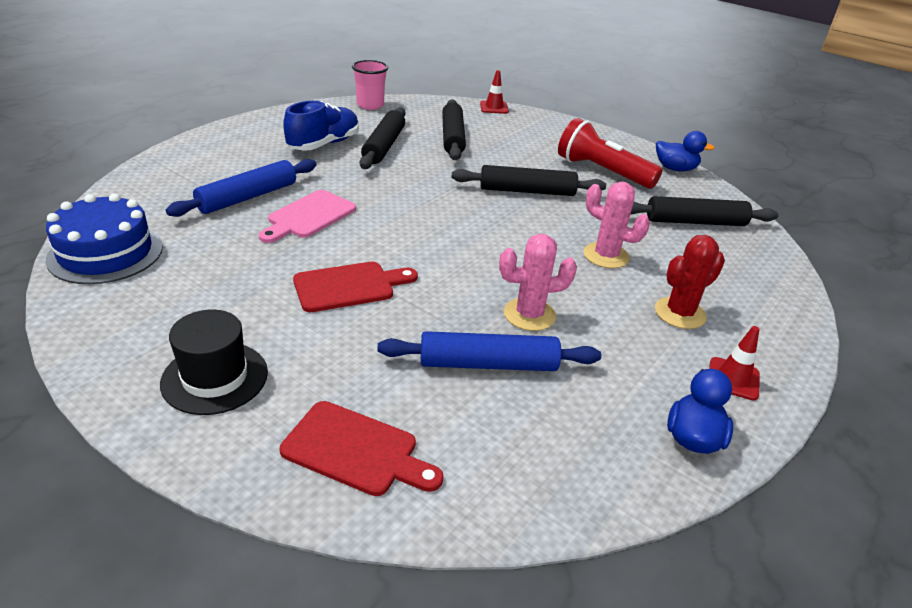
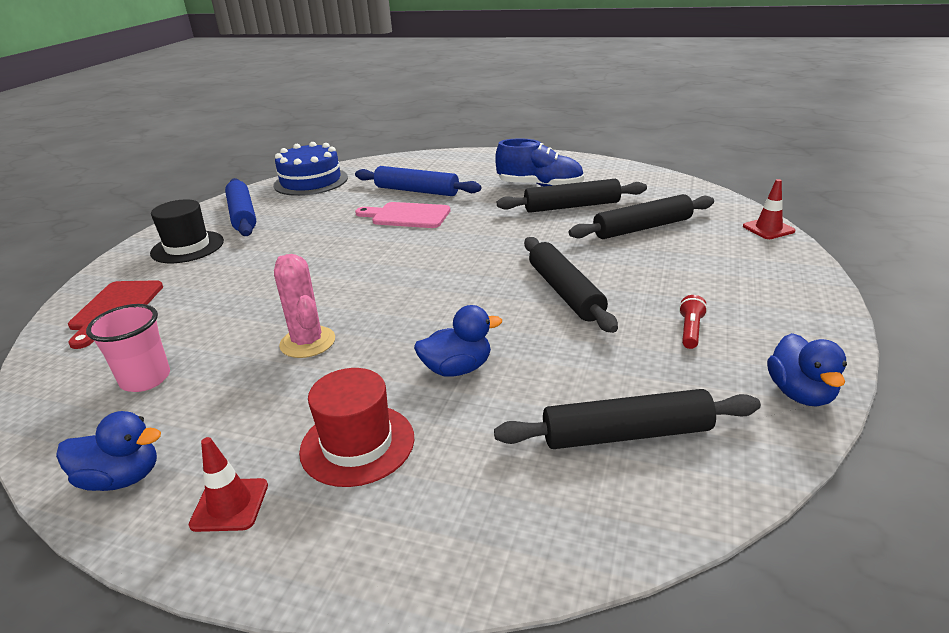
camera: 75 degrees right, 5 degrees down
(349, 286) = (312, 256): red cutting board -> none
(370, 105) = (654, 179): pink cup -> pink cup (145, 379)
(488, 364) = (223, 337): blue rolling pin -> blue rolling pin (242, 215)
(602, 171) = (690, 330): red flashlight -> red flashlight, size x0.42
(606, 256) = (457, 369): pink cactus -> blue duck
(680, 313) = (357, 444): red cactus -> red hat
(695, 222) = (626, 434): black rolling pin -> black rolling pin turned 75 degrees counterclockwise

